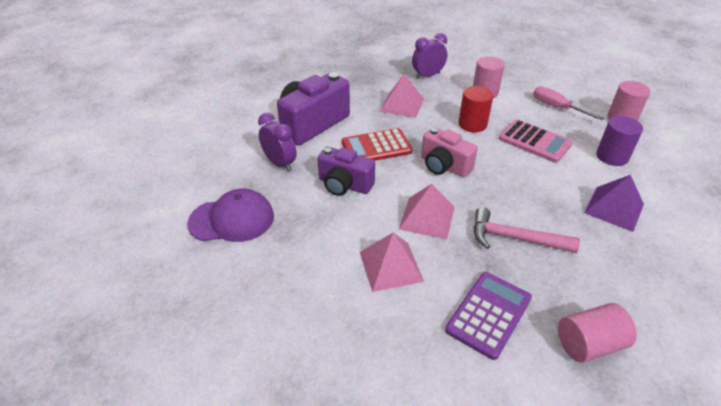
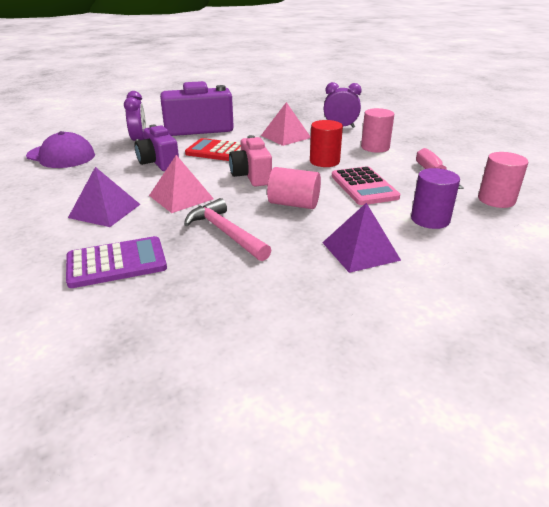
camera: 35 degrees right, 10 degrees down
(391, 266) = (105, 211): pink pyramid -> purple pyramid
(589, 344) = (156, 317): pink cylinder -> pink cylinder (293, 204)

